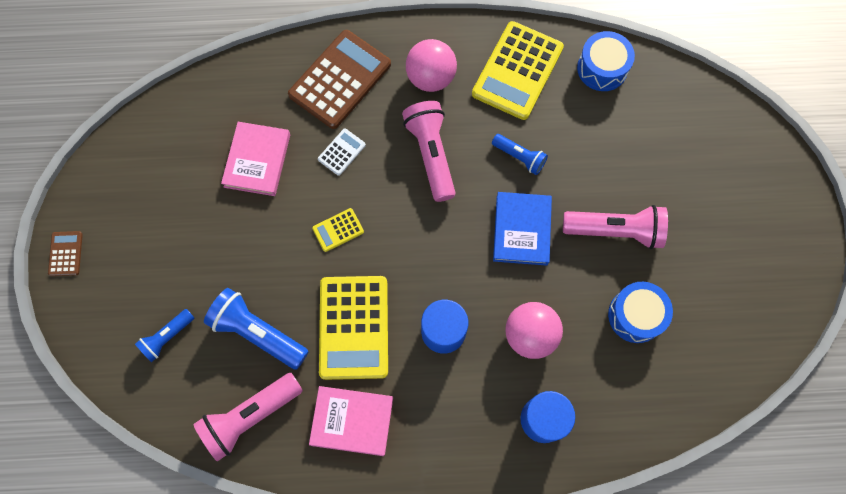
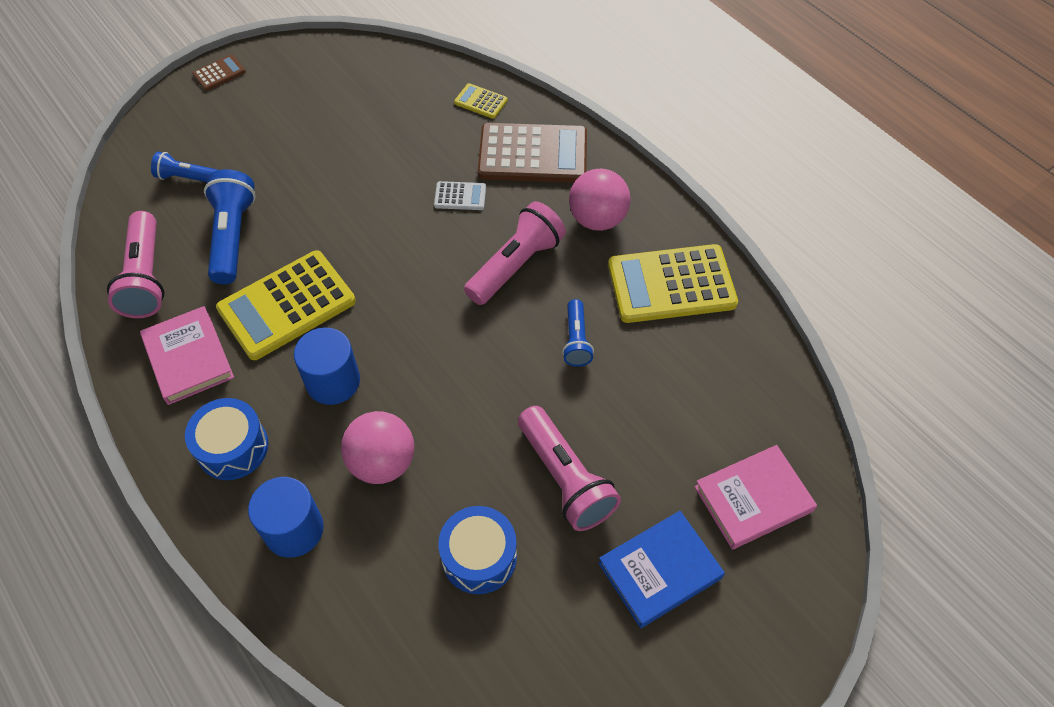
camera: 55 degrees right, 15 degrees down
(250, 417) = (146, 277): pink flashlight -> pink flashlight turned 120 degrees counterclockwise
(257, 160) = (401, 143): pink book -> pink book (753, 499)
(338, 230) = (378, 238): yellow calculator -> yellow calculator (481, 101)
(521, 230) = (496, 388): blue book -> blue book (660, 570)
(602, 68) = (746, 357): blue drum -> blue drum (232, 447)

